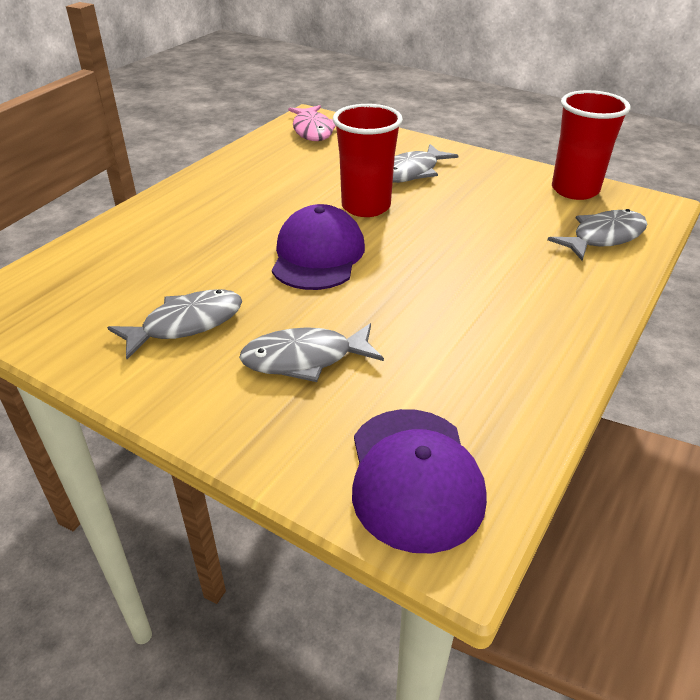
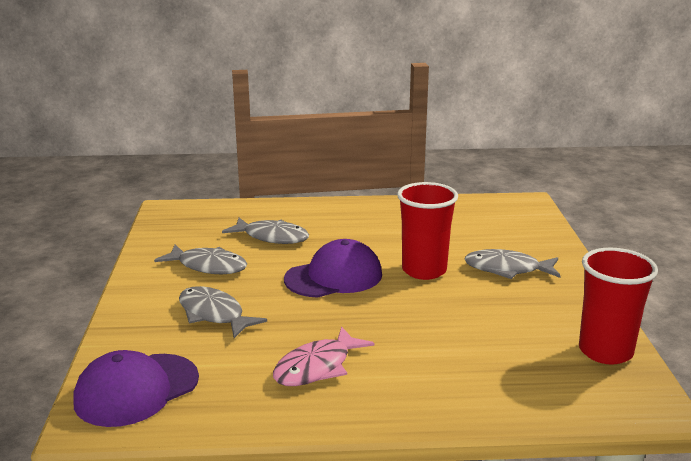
camera: 55 degrees right, 15 degrees down
(313, 130) = (507, 211): pink fish -> pink fish (317, 367)
(603, 237) = (537, 388): grey fish -> grey fish (272, 237)

